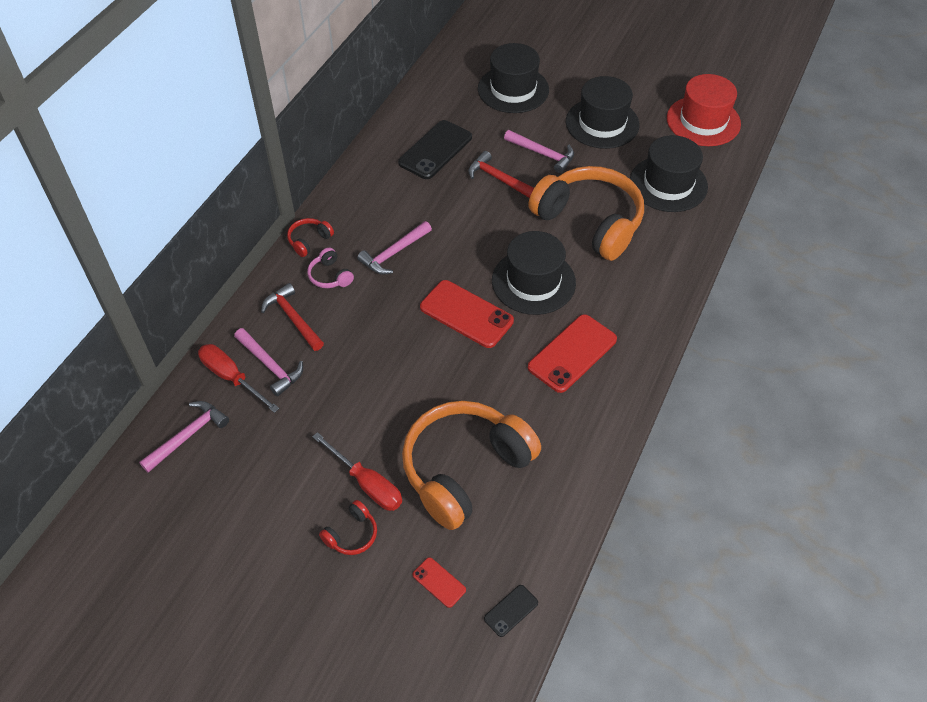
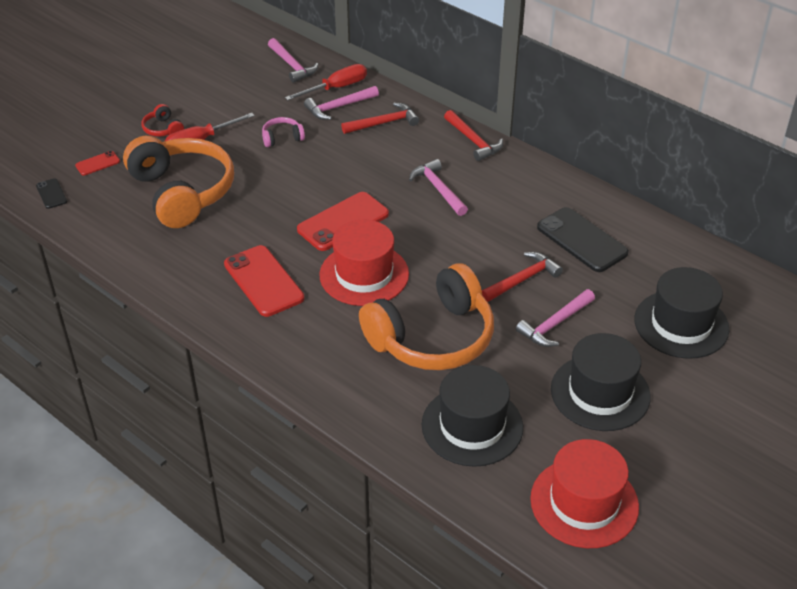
camera: 105 degrees right, 10 degrees down
(309, 241) = (473, 141): red headphones -> red hammer
(330, 276) = (424, 148): pink headphones -> pink headphones (282, 138)
(533, 281) = (364, 274): black hat -> red hat

